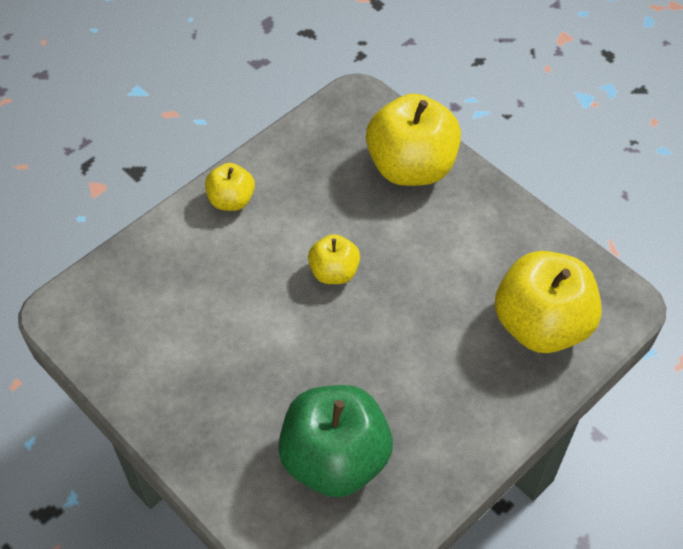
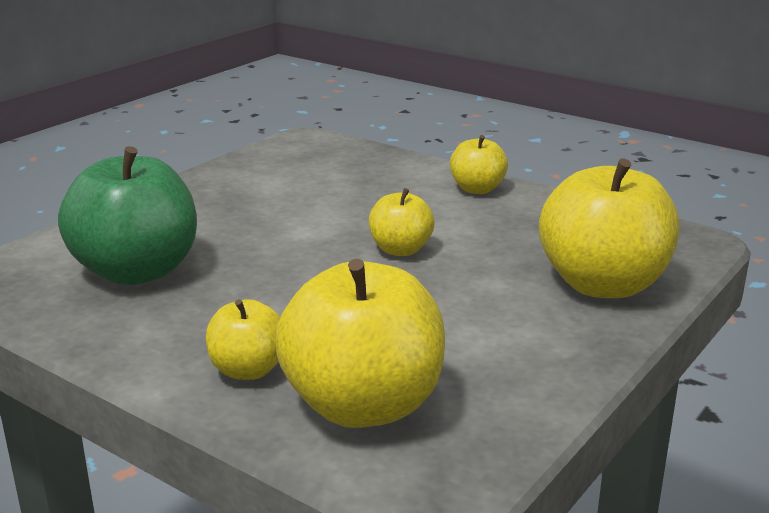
camera: 80 degrees right, 30 degrees down
(494, 385) = (248, 370): none -> yellow apple

